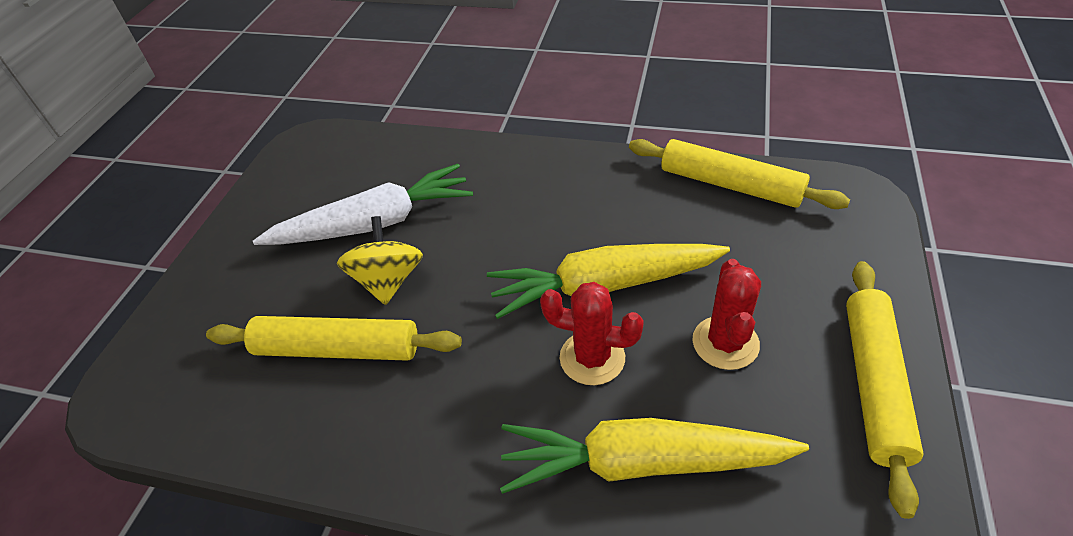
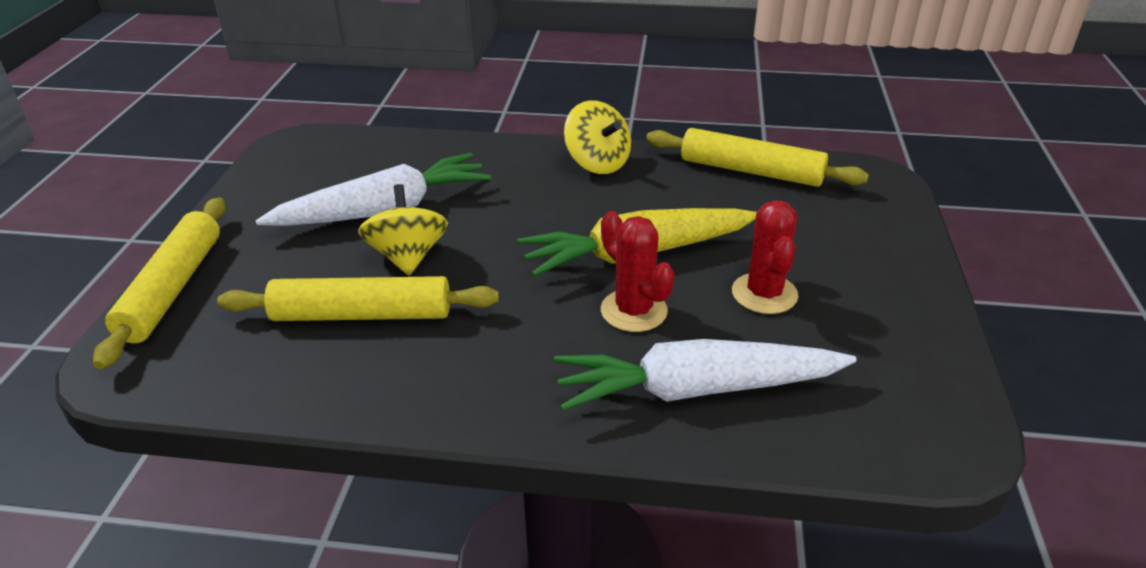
camera: 10 degrees left, 10 degrees down
(580, 171) = (597, 163): none -> yellow spinning top
(592, 358) = (634, 311): red cactus -> red cactus turned 45 degrees clockwise
(642, 463) = (697, 390): yellow carrot -> white carrot
(873, 384) = (909, 319): yellow rolling pin -> yellow rolling pin (172, 289)

